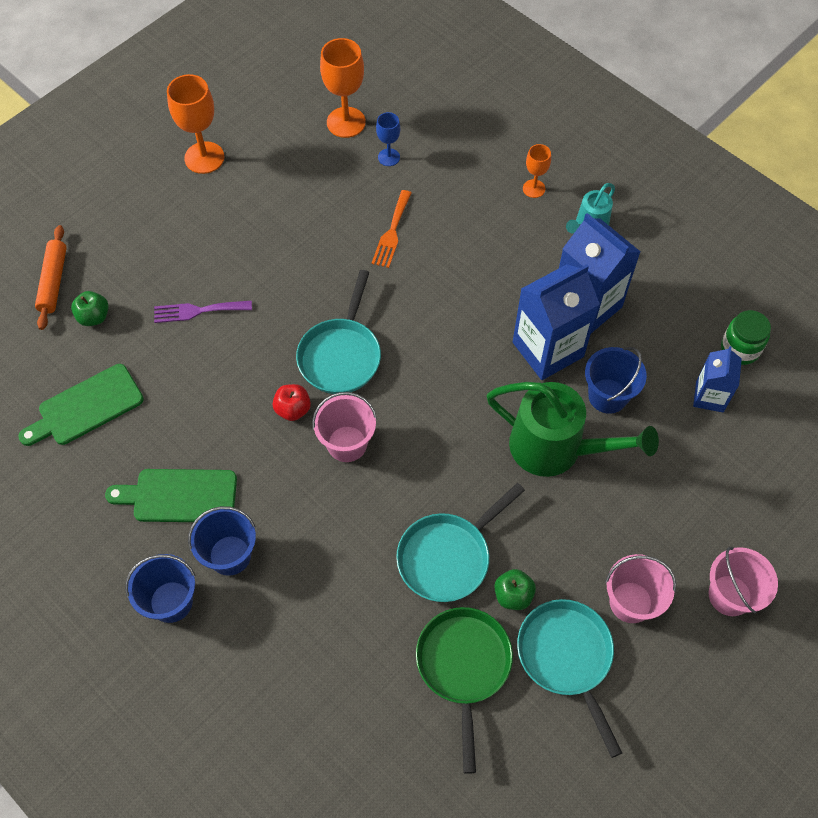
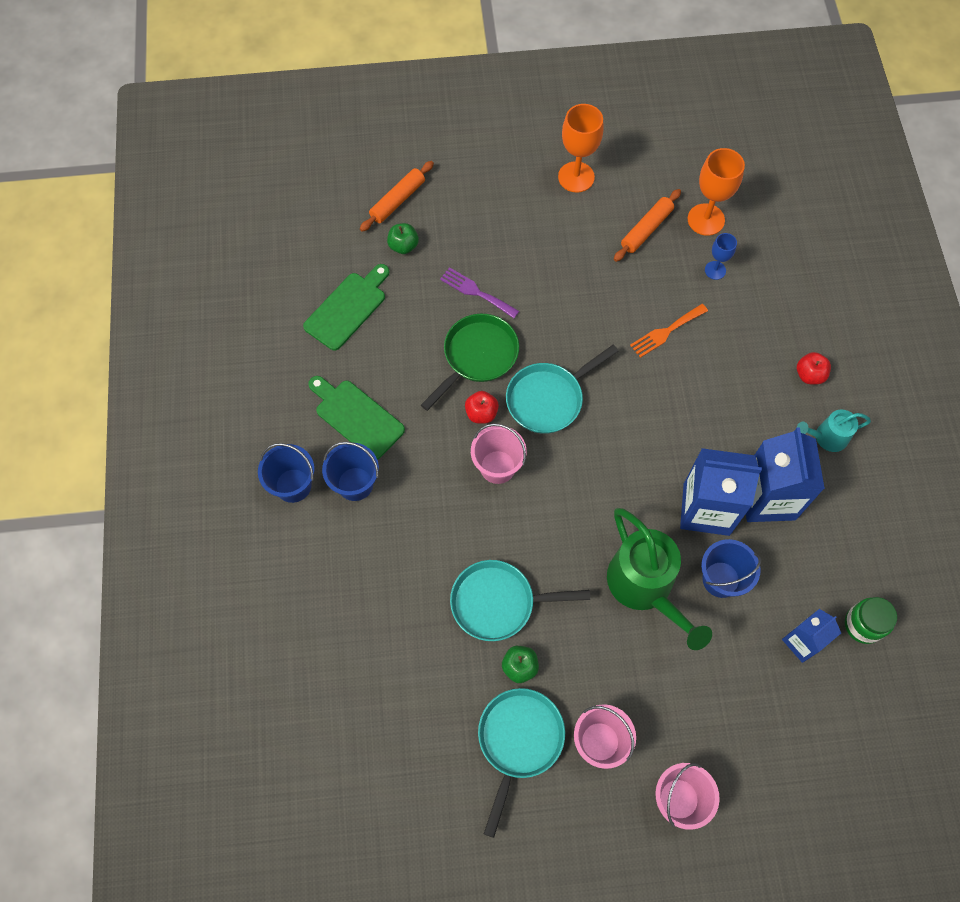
camera: 40 degrees right, 5 degrees up
(86, 407) = (347, 308): green cutting board -> green cutting board turned 120 degrees clockwise
(303, 162) = (646, 229): none -> orange rolling pin
(464, 666) = (443, 686): green pan -> green pan (477, 356)
(534, 188) = (809, 375): orange goblet -> red apple

